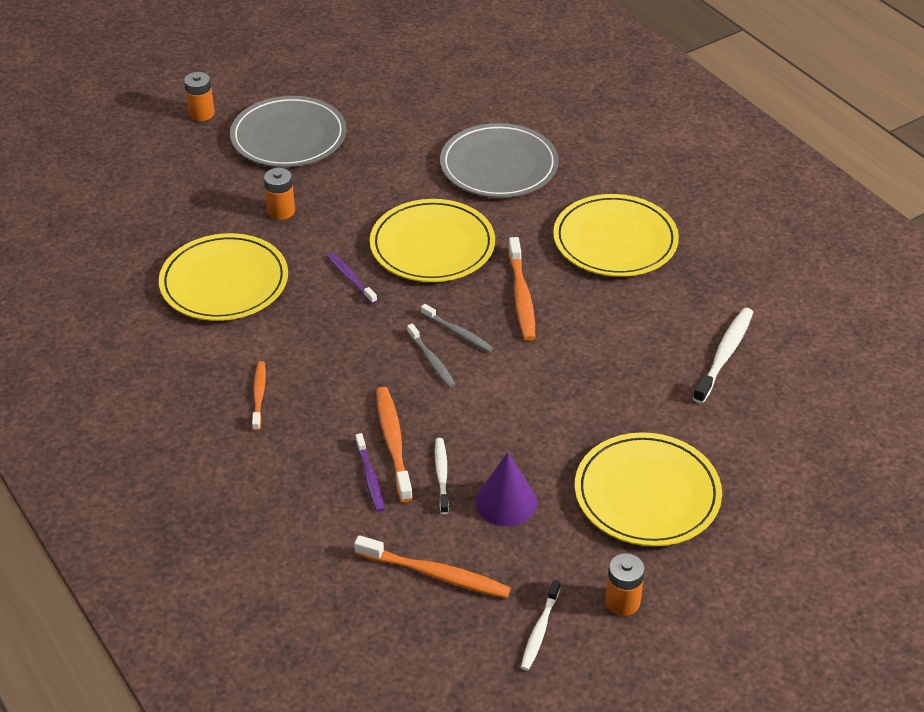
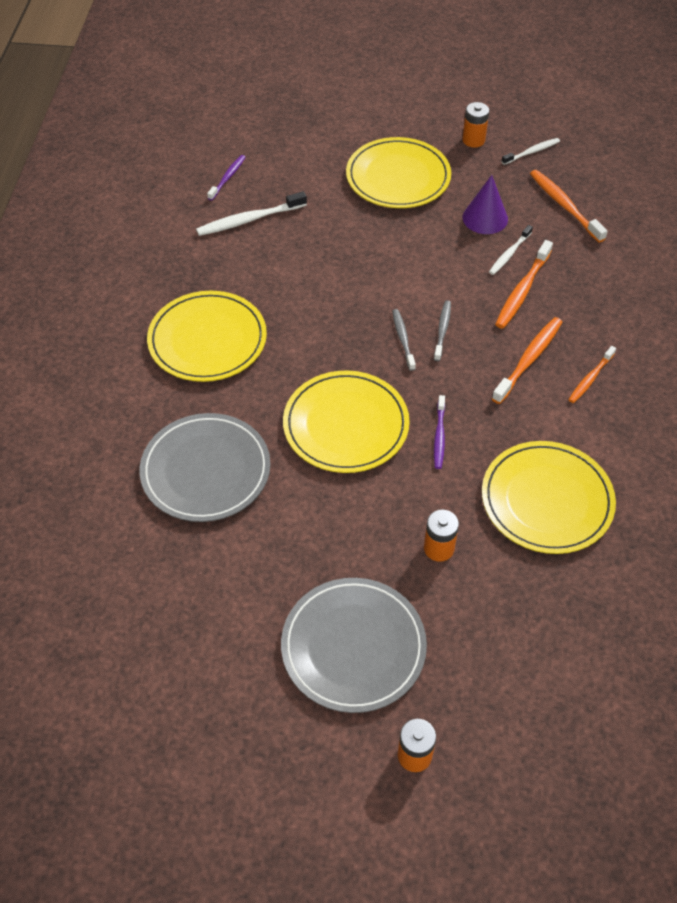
camera: 140 degrees left, 10 degrees up
(370, 477) = (557, 278): purple toothbrush -> purple toothbrush (227, 178)
(521, 296) = (327, 339): orange toothbrush -> orange toothbrush (528, 360)

